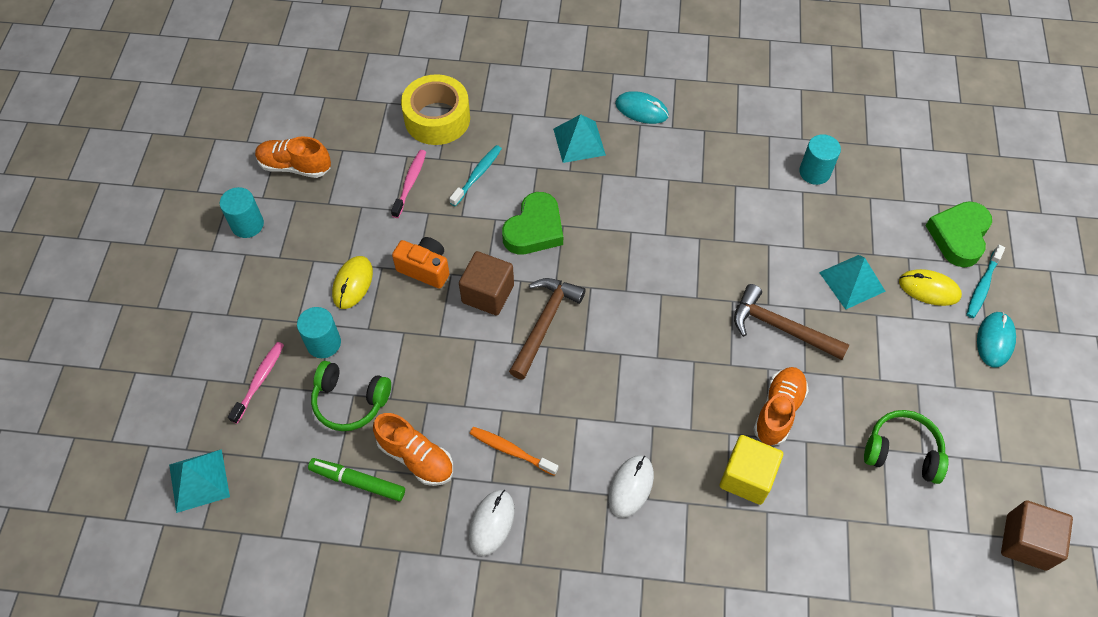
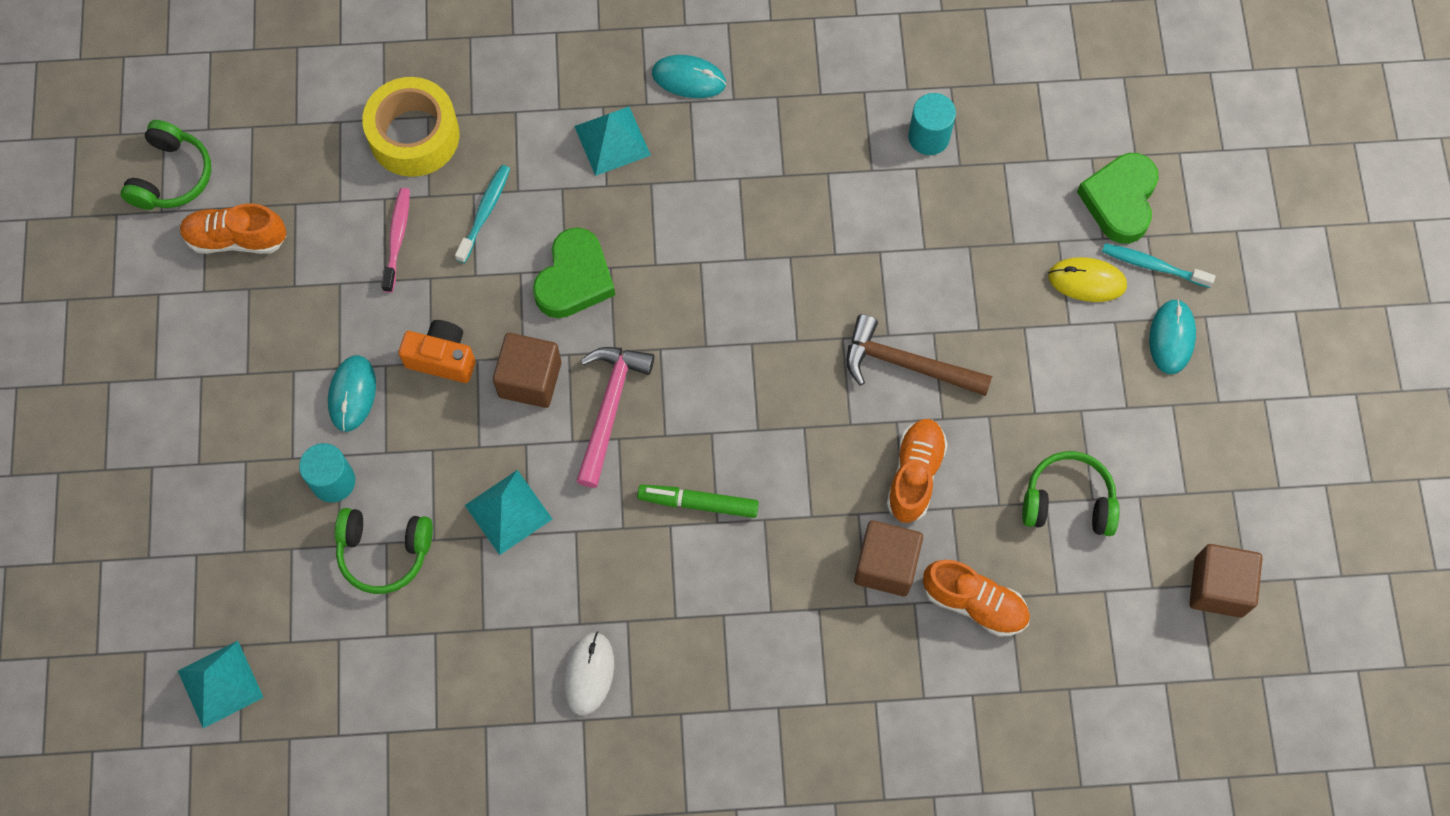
camera: 10 degrees left, 10 degrees up
(247, 224) = (193, 334): turquoise cylinder -> none
(259, 381) = (263, 545): pink toothbrush -> none
(260, 120) = (171, 176): none -> green headphones
(352, 283) = (352, 394): yellow mouse -> turquoise mouse
(358, 481) = (416, 651): green marker -> green marker (698, 503)
(416, 457) = (481, 609): orange shoe -> orange shoe (974, 603)
(511, 450) = (596, 580): orange toothbrush -> none
(544, 323) = (609, 408): brown hammer -> pink hammer
(631, 486) = (748, 600): white mouse -> none
(747, 477) = (886, 565): yellow cube -> brown cube
(852, 281) = (990, 286): turquoise pyramid -> turquoise pyramid (508, 512)
(982, 286) = (1153, 266): turquoise toothbrush -> turquoise toothbrush turned 90 degrees clockwise

